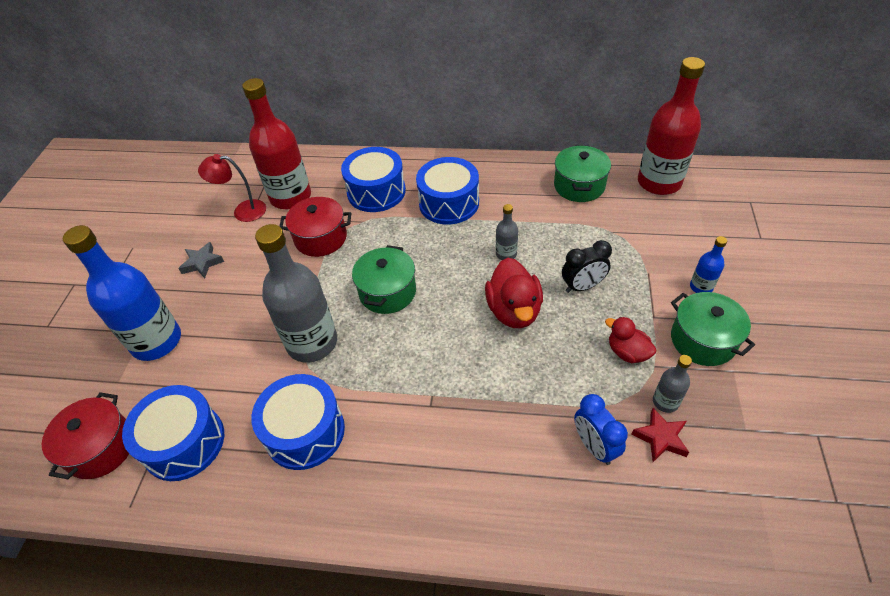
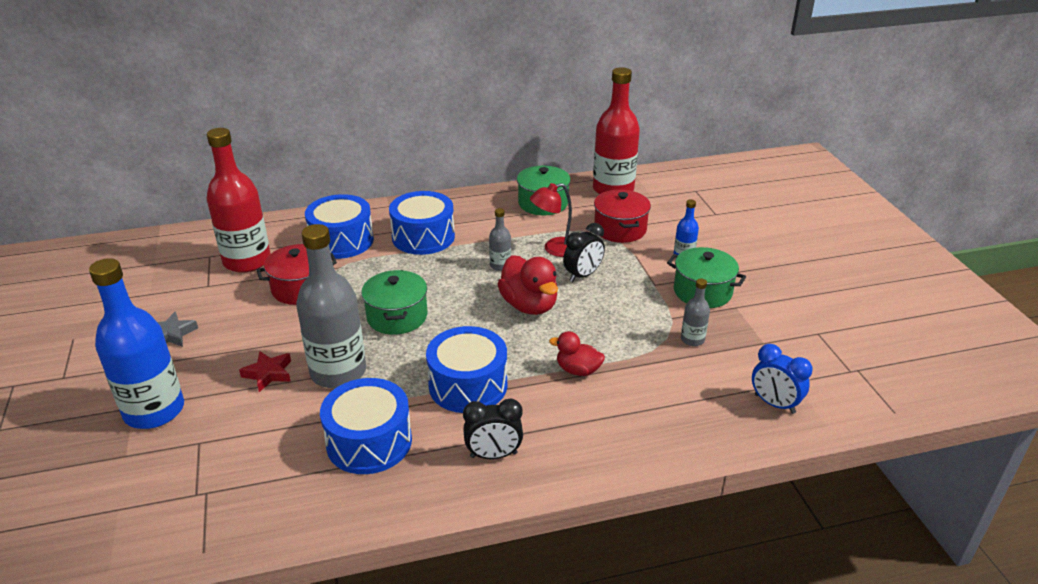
camera: 25 degrees left, 15 degrees down
(101, 448) = (138, 514): red pot -> red pot (620, 229)
(184, 442) = (238, 484): blue drum -> blue drum (468, 385)
(243, 211) = (196, 282): red lamp -> red lamp (554, 249)
(405, 486) = (493, 455): none -> black clock
(594, 446) = (649, 383): blue clock -> blue clock (774, 404)
(627, 352) = (644, 313): red duck -> red duck (578, 370)
(660, 438) = (700, 364): red star -> red star (268, 373)

